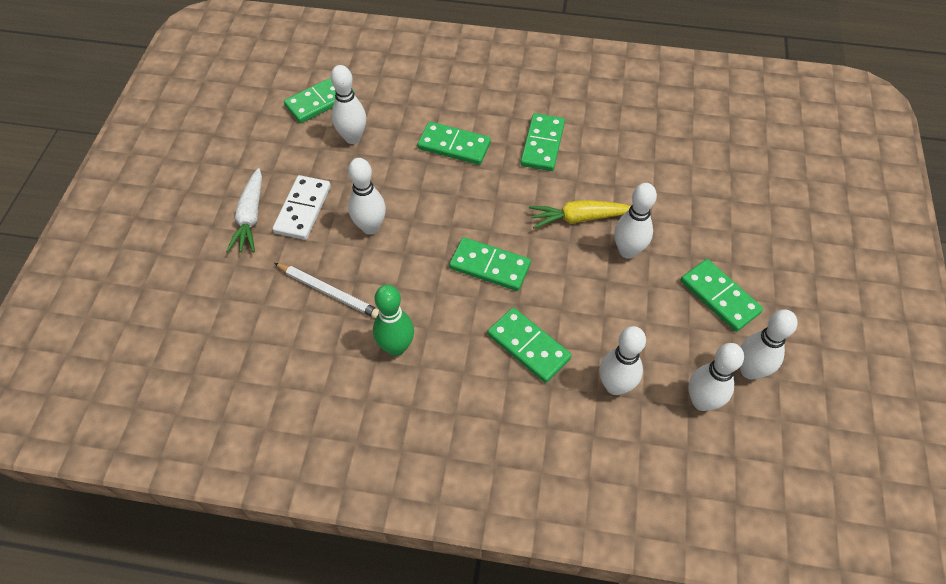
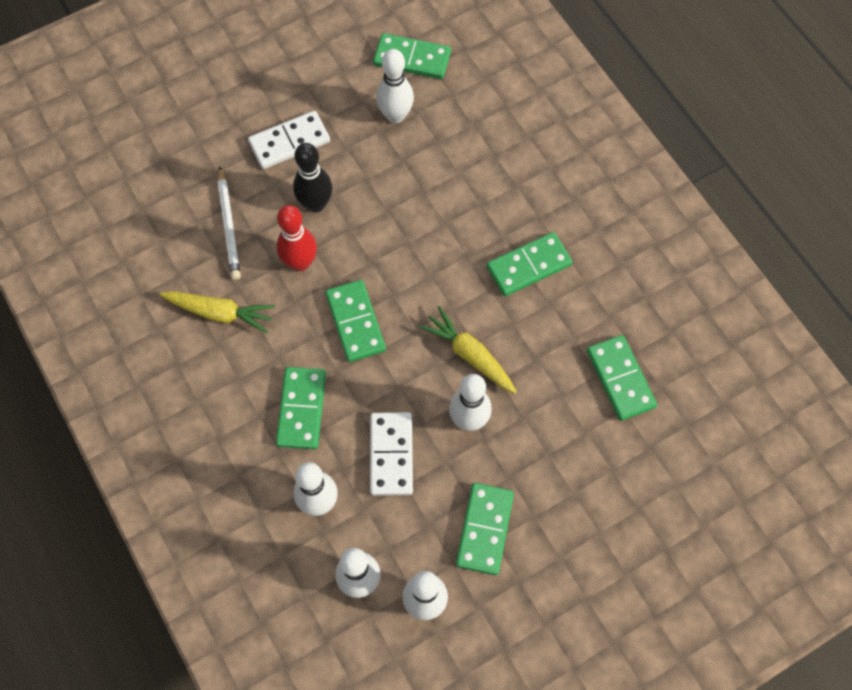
camera: 50 degrees right, 10 degrees up
(250, 217) = (249, 113): white carrot -> none
(370, 227) = (315, 204): white bowling pin -> black bowling pin
(396, 347) = (220, 313): green bowling pin -> yellow carrot
(407, 267) = (300, 262): none -> red bowling pin
(454, 145) = (460, 198): green domino -> green domino (620, 379)
(615, 314) = (391, 455): none -> white domino

